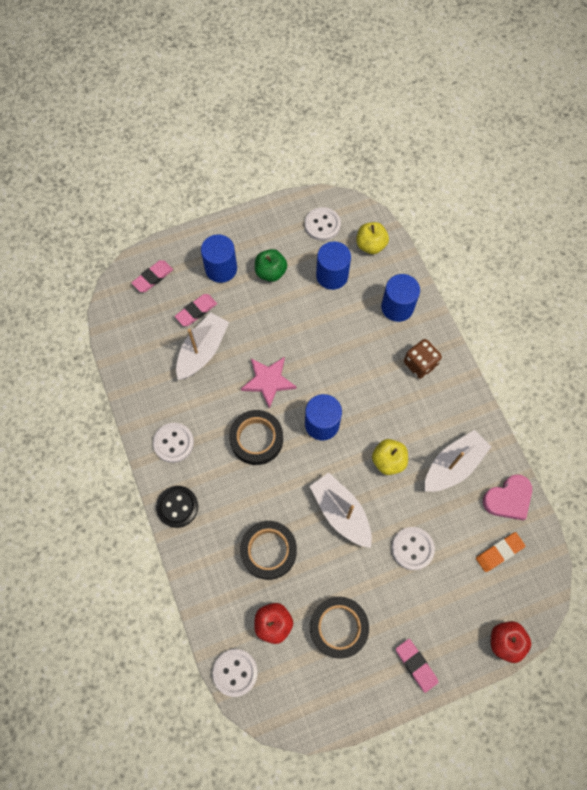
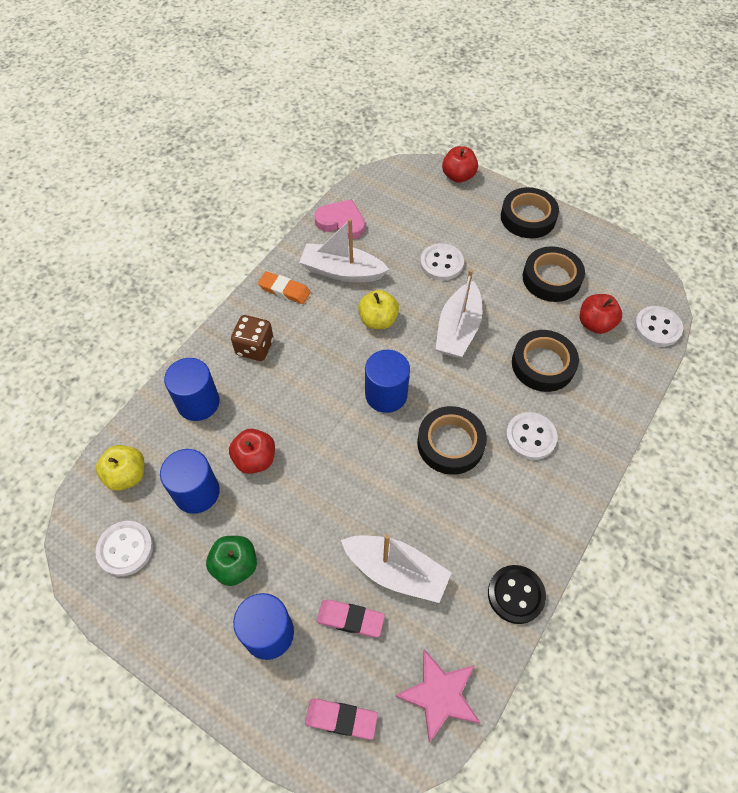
camera: 125 degrees left, 10 degrees down
(173, 443) = (523, 522): white button -> white button (530, 437)
(177, 507) = (579, 470): black button -> black button (516, 594)
(202, 351) = (396, 571): white boat -> white boat turned 150 degrees counterclockwise
(268, 381) = (379, 474): pink star -> pink star (439, 695)
(331, 318) = (255, 459): none -> red apple
(416, 665) = (528, 217): pink eraser -> black tape
(499, 552) = (392, 208): orange eraser -> orange eraser (284, 290)

